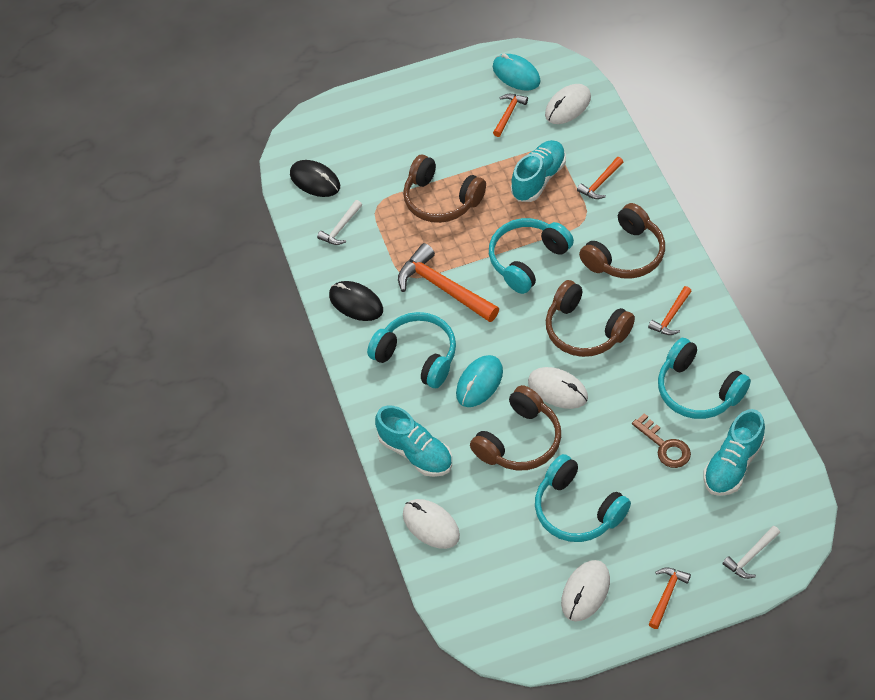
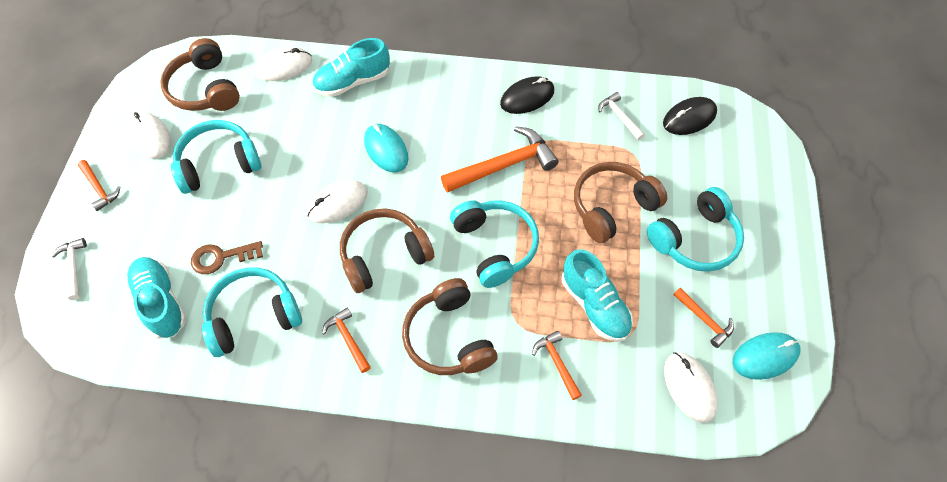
camera: 110 degrees right, 5 degrees up
(417, 356) = (443, 118): turquoise headphones -> turquoise headphones (695, 239)
(519, 441) = (310, 153): brown headphones -> brown headphones (205, 89)

